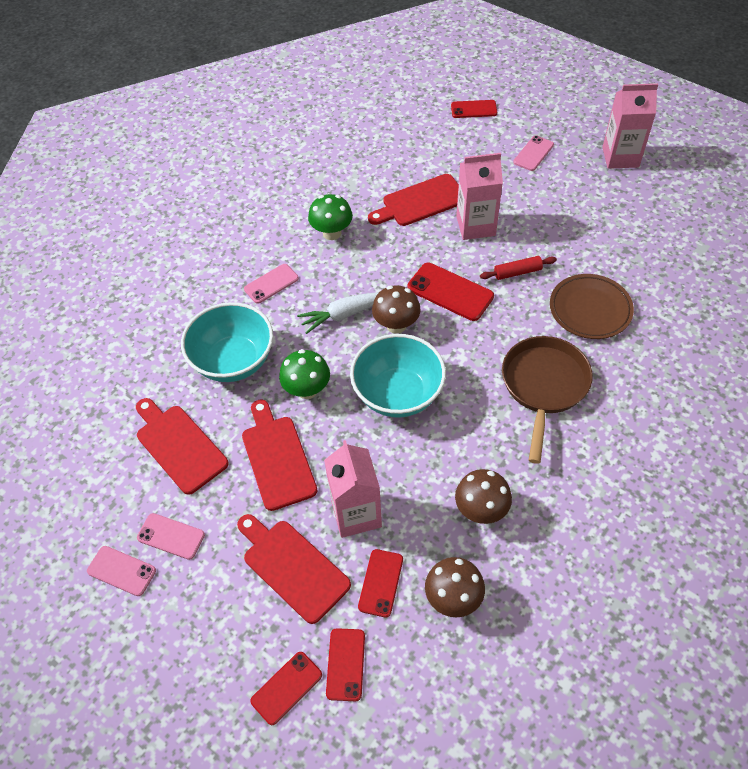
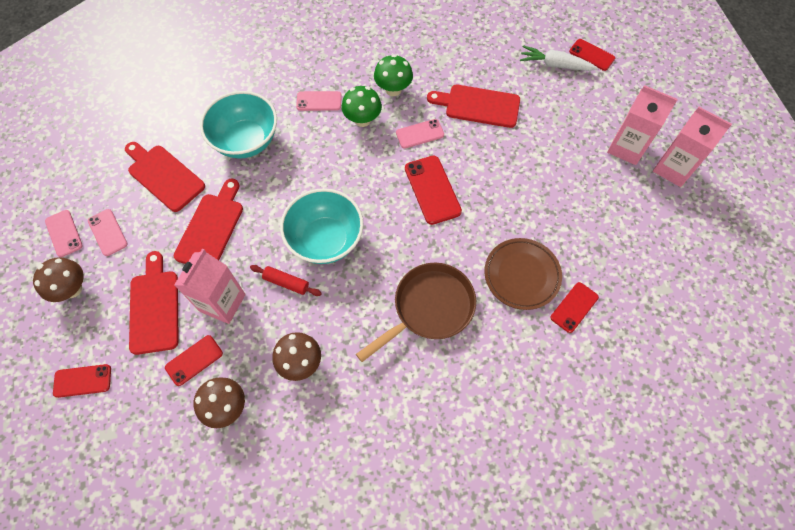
camera: 35 degrees right, 10 degrees up
(179, 446) = (164, 176): red cutting board -> red cutting board turned 45 degrees counterclockwise
(307, 390) = (272, 194): green mushroom -> green mushroom (362, 120)
(344, 315) = (344, 156): white carrot -> white carrot (555, 65)
(345, 664) = (126, 395): red phone -> red phone (574, 307)
(396, 325) = (372, 189): brown mushroom -> brown mushroom (72, 289)
(475, 226) = (500, 151): pink carton -> pink carton (626, 148)
(517, 272) = (496, 208): red rolling pin -> red rolling pin (286, 283)
(533, 153) = (603, 121): pink phone -> pink phone (420, 134)

